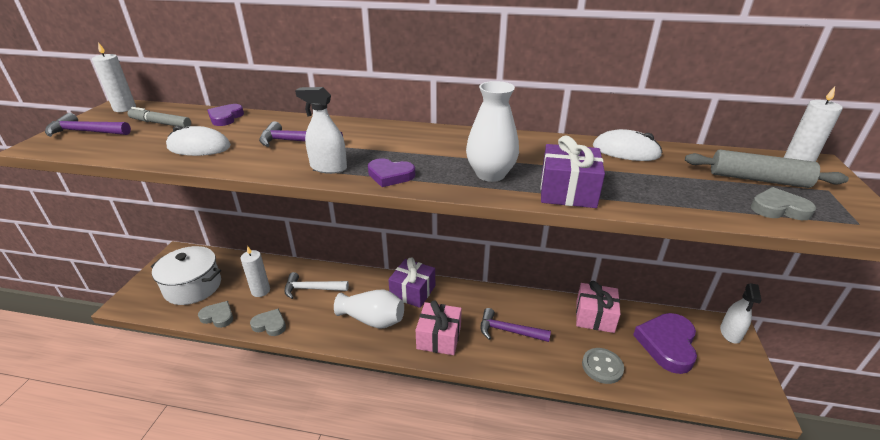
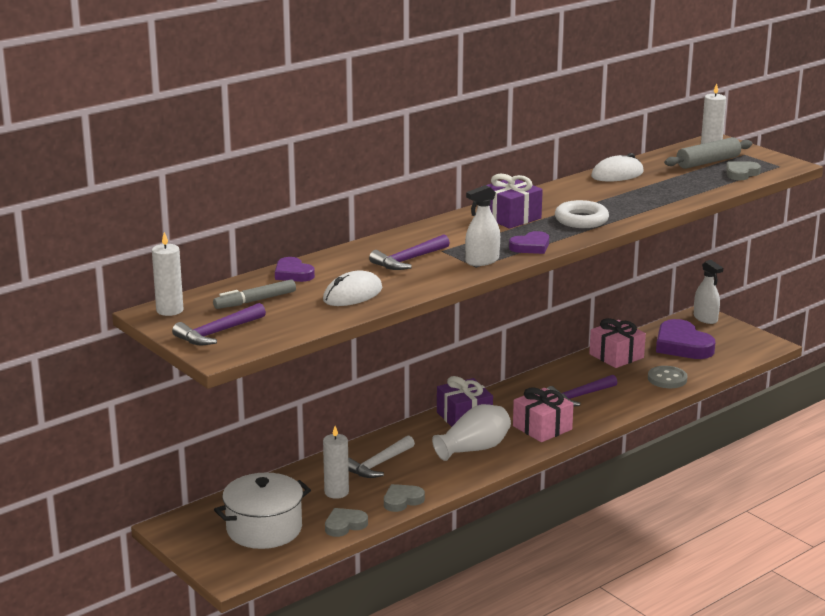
camera: 50 degrees left, 10 degrees down
(490, 174) = (581, 220): white vase -> white ring
(567, 191) = (640, 209): purple gift -> purple gift (510, 217)

